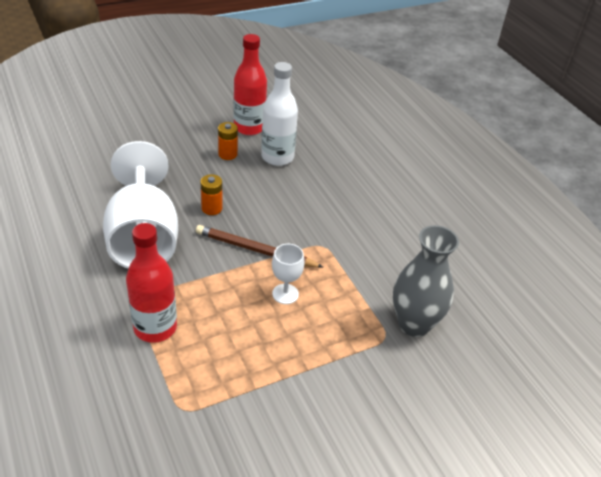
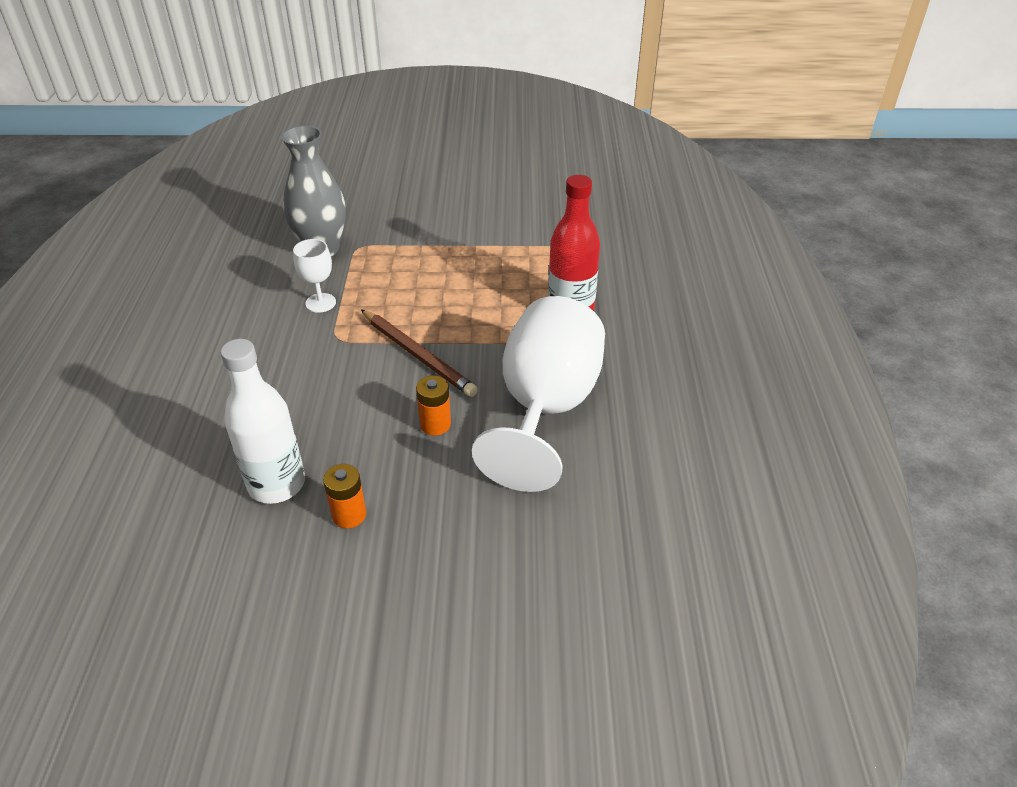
camera: 150 degrees left, 0 degrees up
(249, 127) = (268, 567): red bottle -> none
(285, 294) = (420, 304): white goblet -> white goblet (320, 303)

